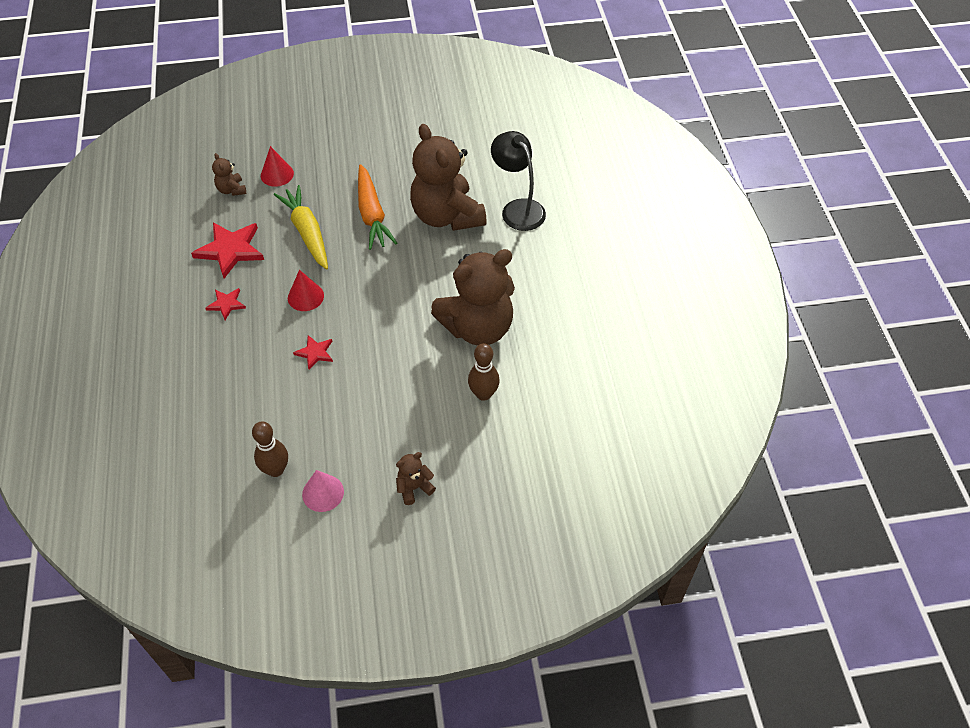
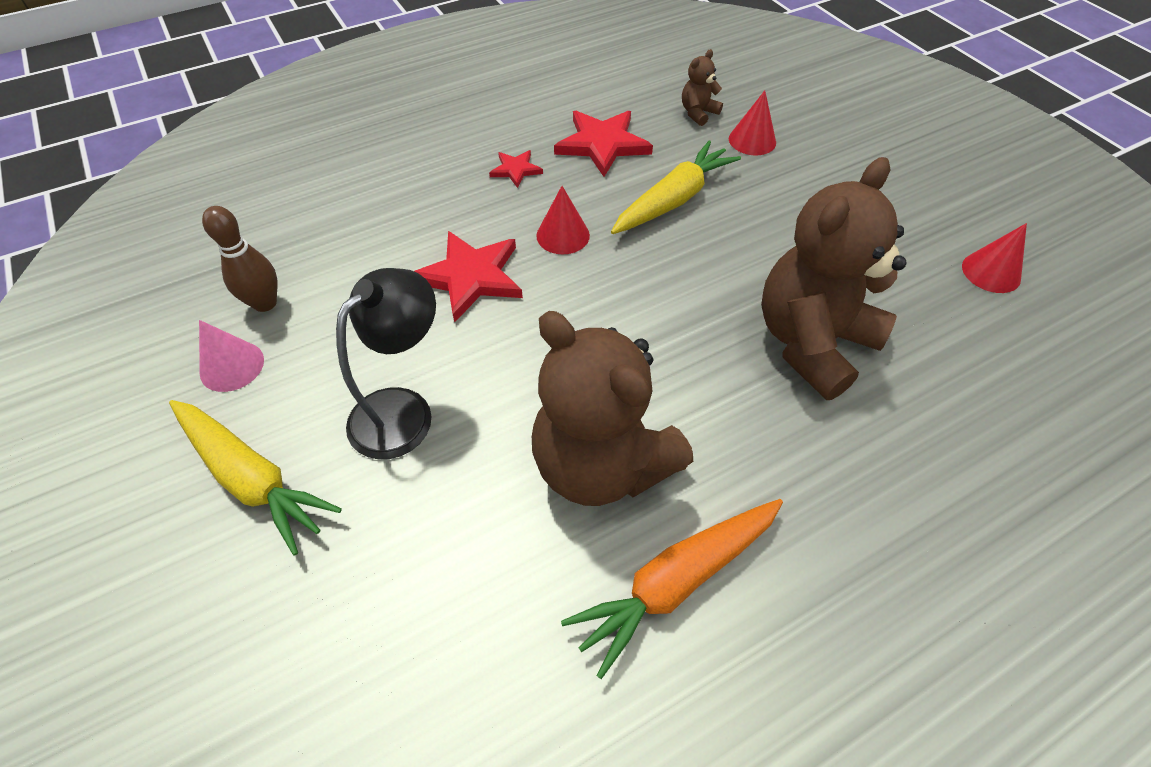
camera: 70 degrees right, 0 degrees up
(315, 353) = (470, 277): red star -> red star, size x1.89
(372, 214) = (751, 253): orange carrot -> orange carrot (676, 581)
(414, 488) = (252, 478): brown teddy bear -> yellow carrot
(440, 126) = (991, 272): none -> red cone
(483, 394) = (463, 520): brown bowling pin -> none
(518, 209) = (902, 440): black lamp -> black lamp (403, 410)

